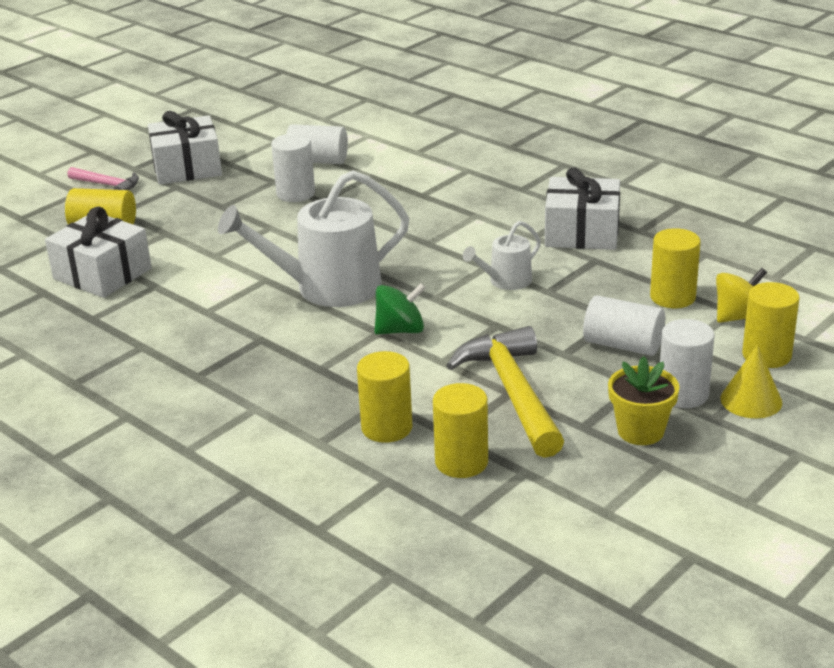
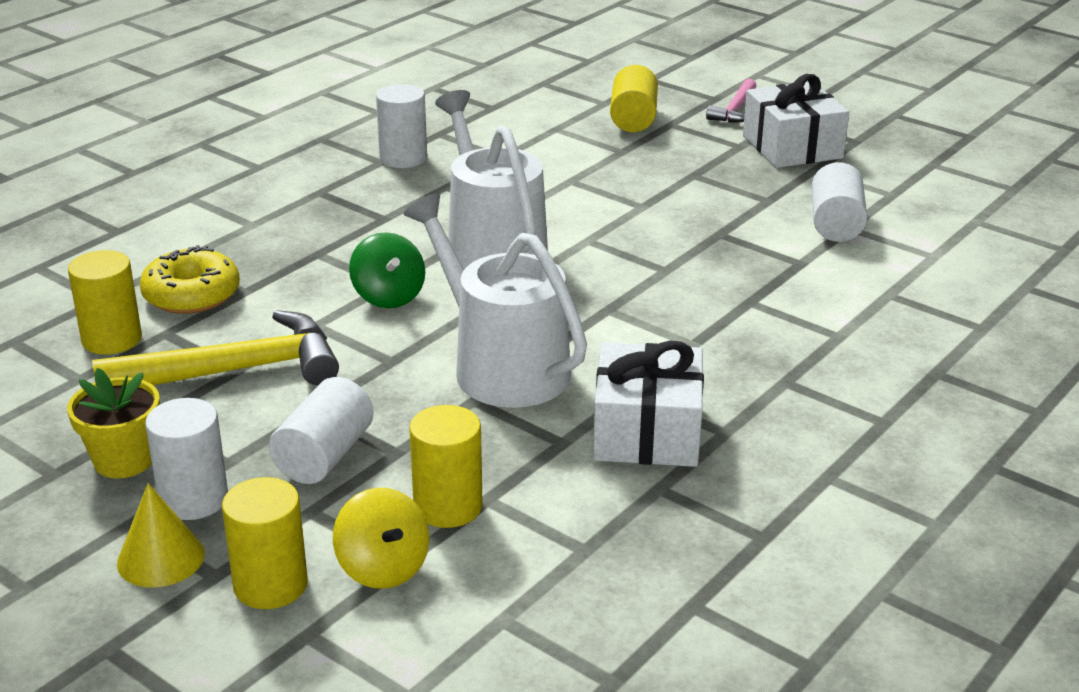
camera: 85 degrees right, 0 degrees up
(102, 274) = (529, 129): white gift -> none
(296, 193) = (735, 215): white cylinder -> white cylinder (403, 158)
(386, 427) = (191, 295): yellow cylinder -> yellow donut
(506, 281) = (502, 367): white watering can -> white watering can, size x1.97

